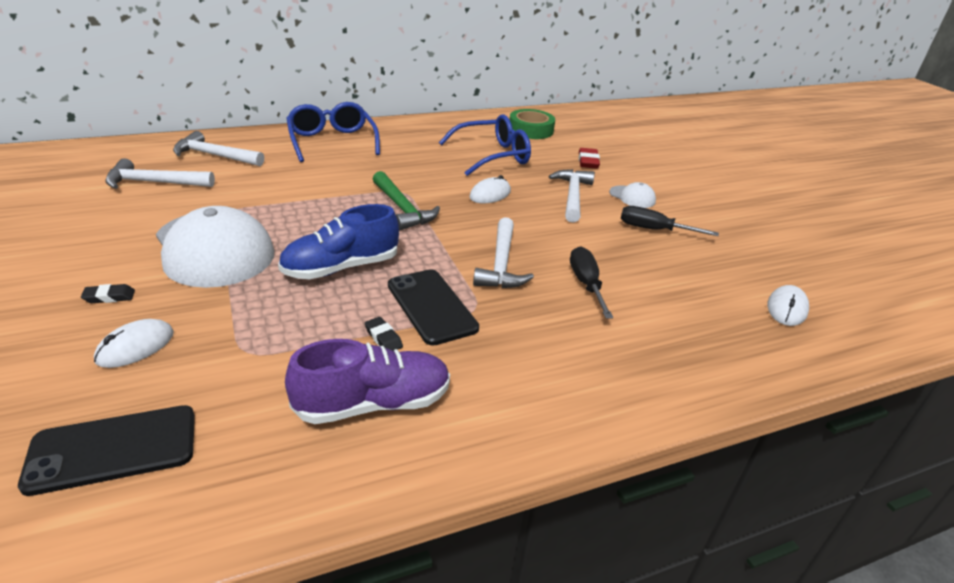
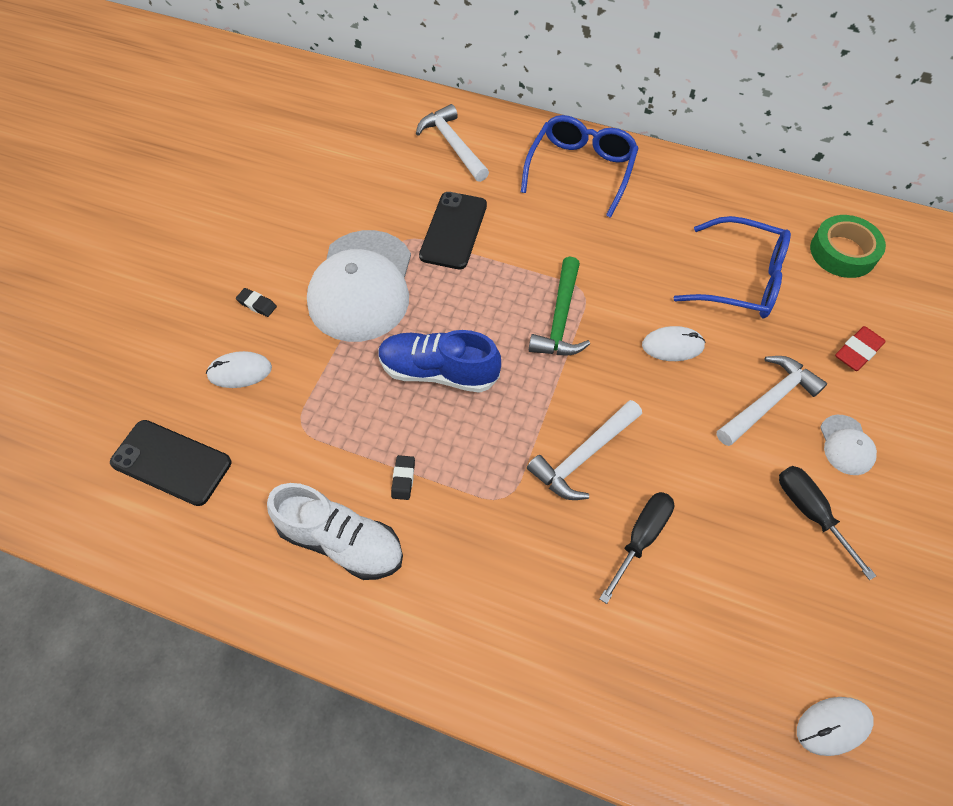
camera: 45 degrees right, 25 degrees up
(155, 183) = (377, 165): white hammer -> none
(373, 403) = (341, 541): purple shoe -> white shoe
(431, 306) = (471, 469): black phone -> black phone (453, 230)

